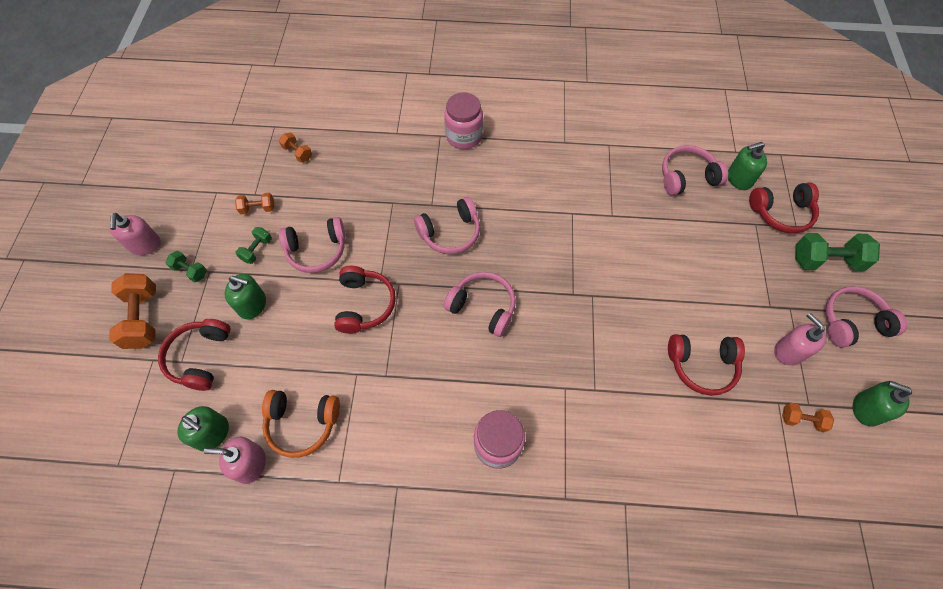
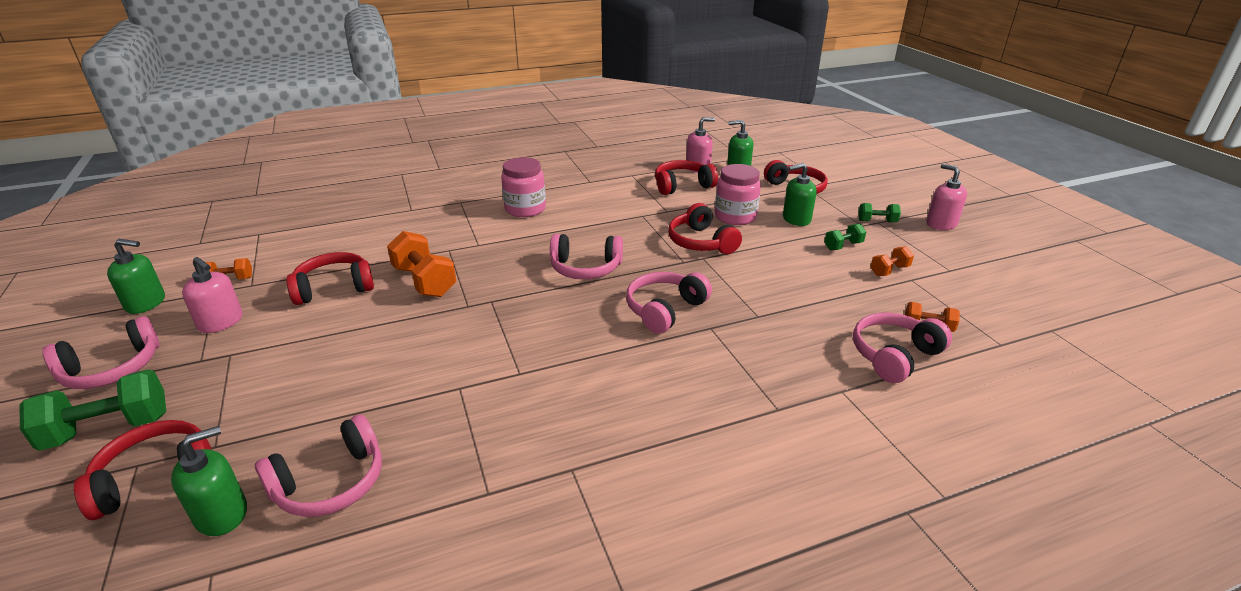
camera: 155 degrees right, 30 degrees down
(143, 318) = (866, 194): orange dumbbell -> orange dumbbell (424, 281)
(257, 250) = (843, 246): green dumbbell -> green dumbbell turned 60 degrees clockwise
(302, 423) = (682, 186): orange headphones -> red headphones
(317, 250) = (788, 260): pink headphones -> pink headphones (894, 355)
(464, 136) = (741, 420): pink jar -> pink jar (735, 217)

